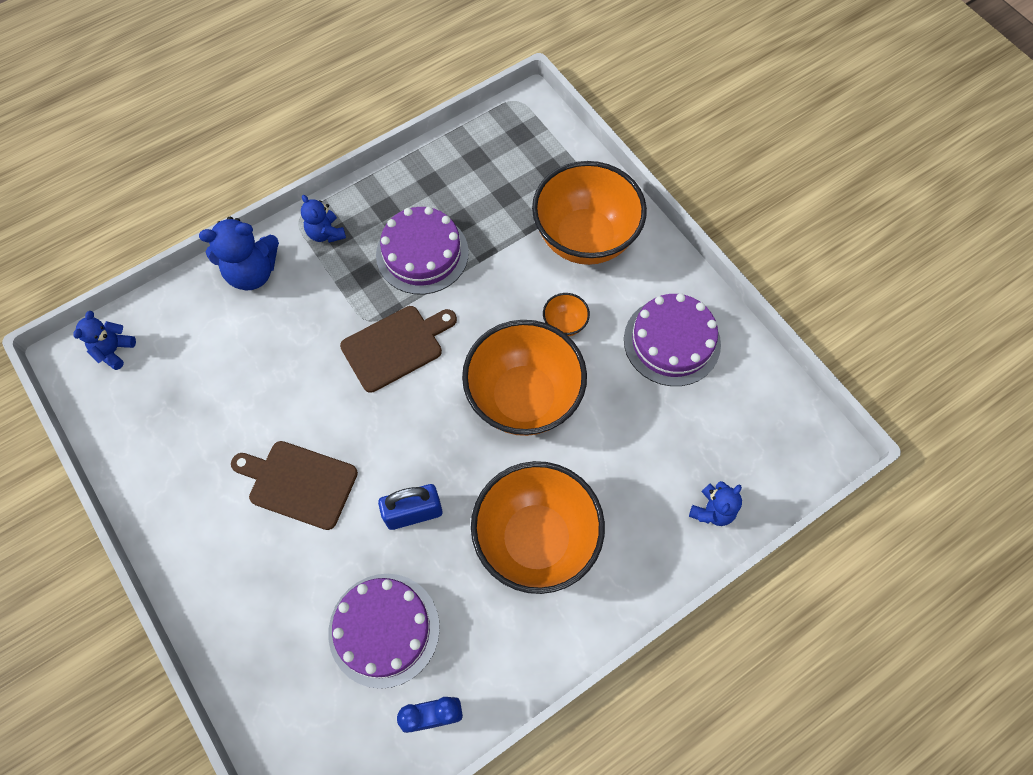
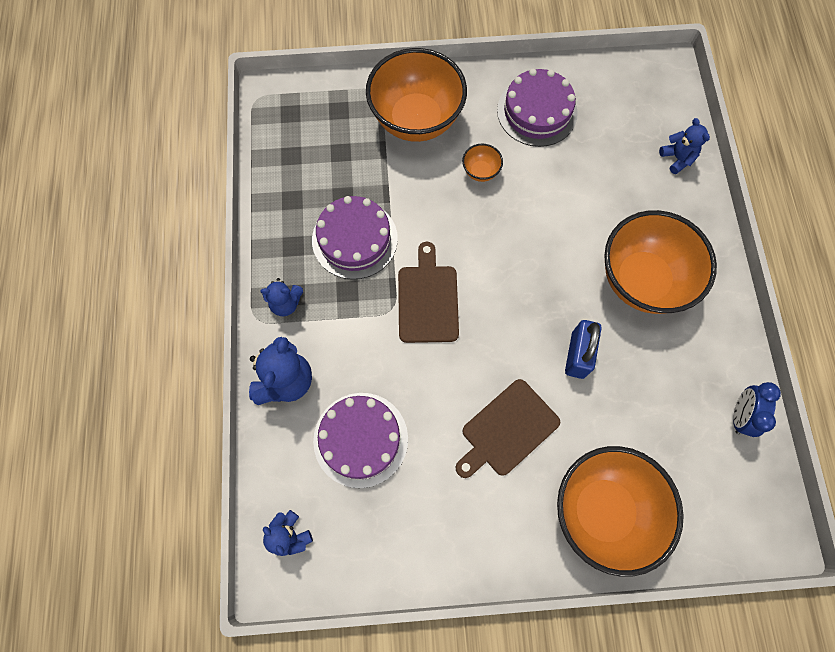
camera: 60 degrees left, 5 degrees up
(384, 629) = (659, 420): purple cake -> purple cake (360, 439)
(524, 398) = (526, 231): orange bowl -> orange bowl (603, 510)

